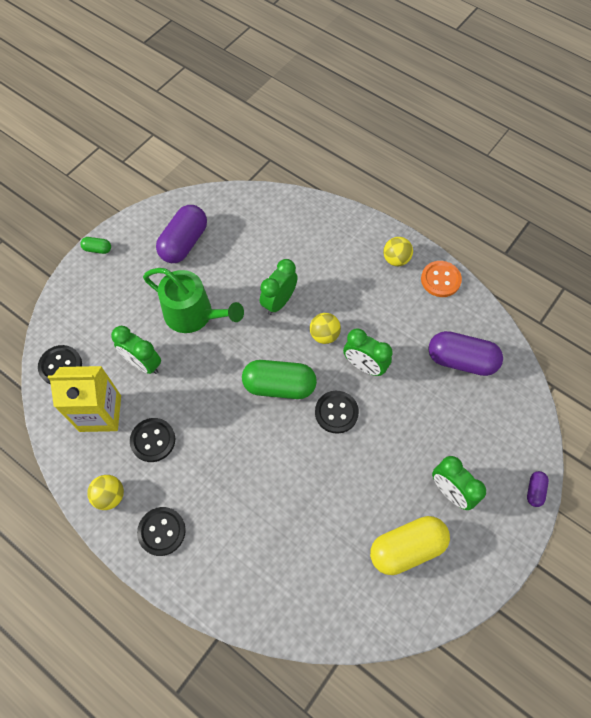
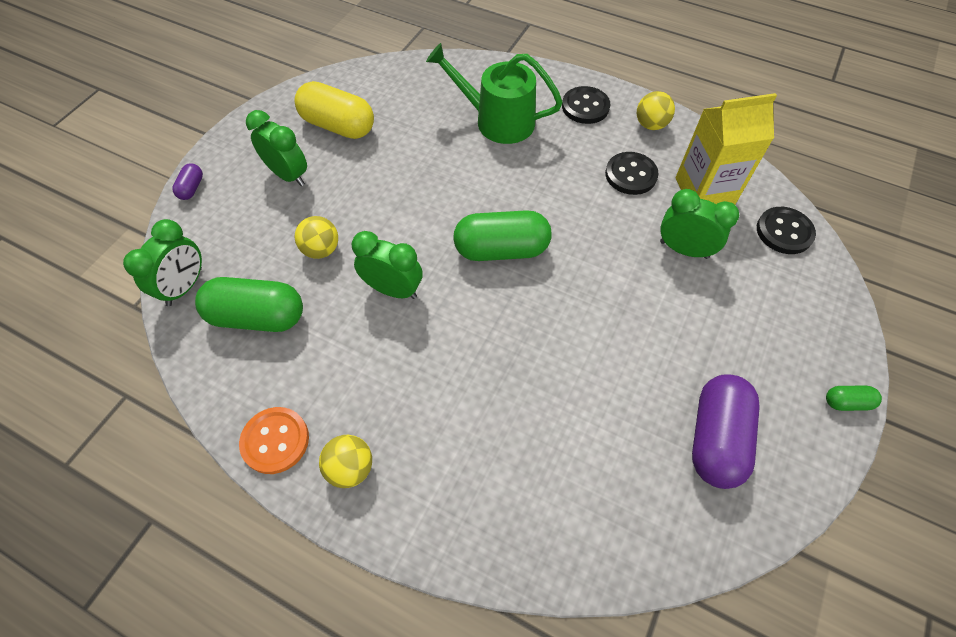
camera: 170 degrees right, 5 degrees down
(193, 314) = (648, 322): green watering can -> green watering can (497, 121)
(279, 302) = (530, 360): green clock -> green clock (185, 287)
(324, 335) = (453, 322): yellow ball -> yellow ball (321, 250)
(336, 412) = (424, 231): black button -> none
(406, 548) = (338, 126): yellow capsule -> yellow capsule turned 60 degrees clockwise
(461, 360) = (257, 317): purple capsule -> green capsule

